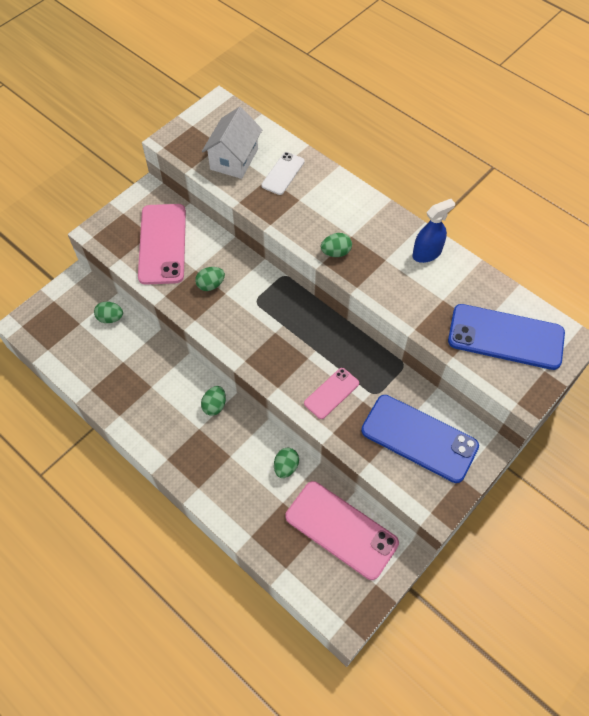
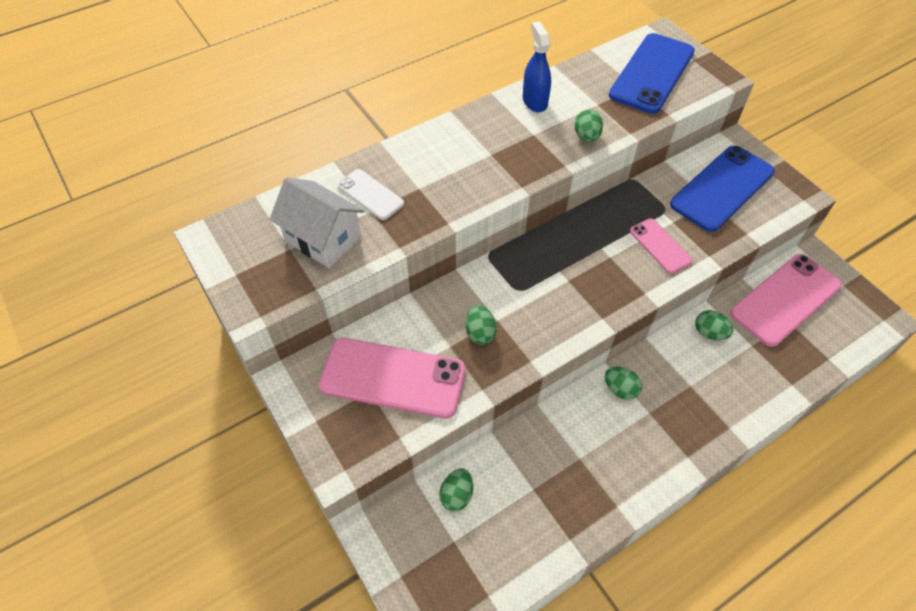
camera: 75 degrees left, 5 degrees down
(336, 252) = (511, 172): green egg -> green egg (586, 136)

